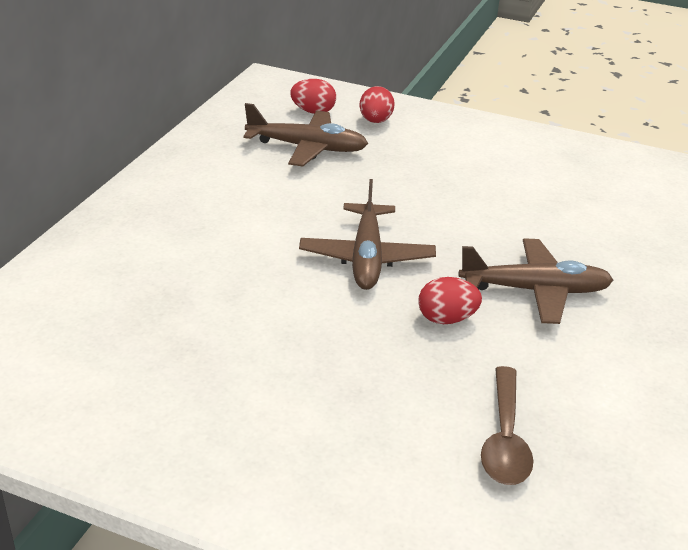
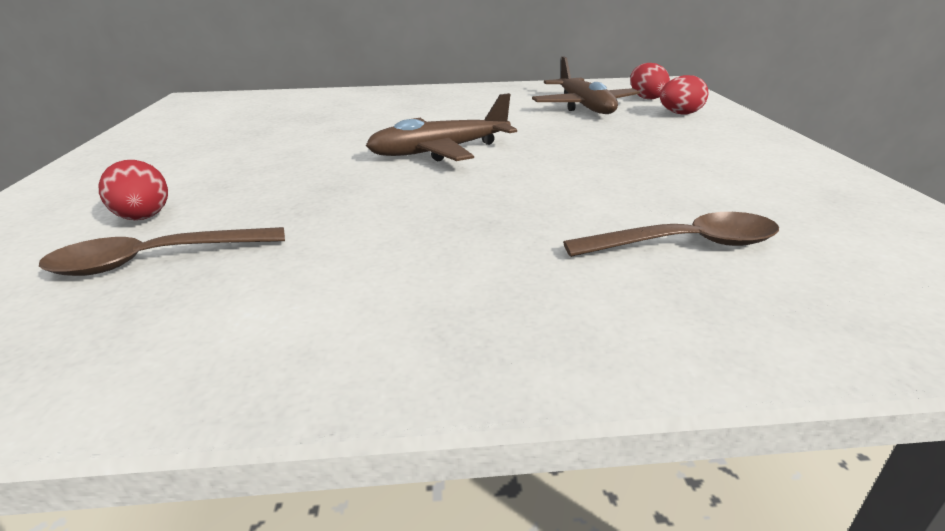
camera: 65 degrees right, 5 degrees down
(446, 319) = (367, 196): red egg -> red egg (144, 218)
(535, 291) = (472, 227): brown plane -> none
(604, 230) = (685, 244): none -> brown spoon

